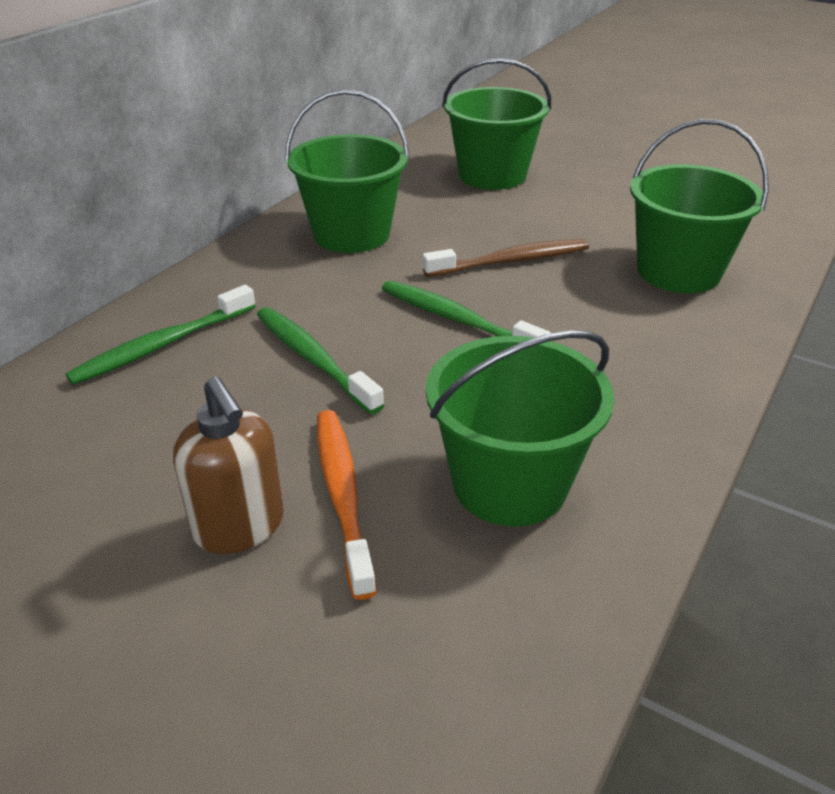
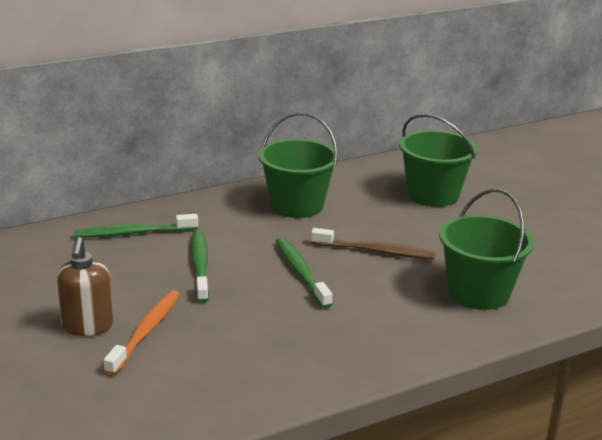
camera: 30 degrees right, 10 degrees down
(509, 484) = (230, 359): green bucket -> none

